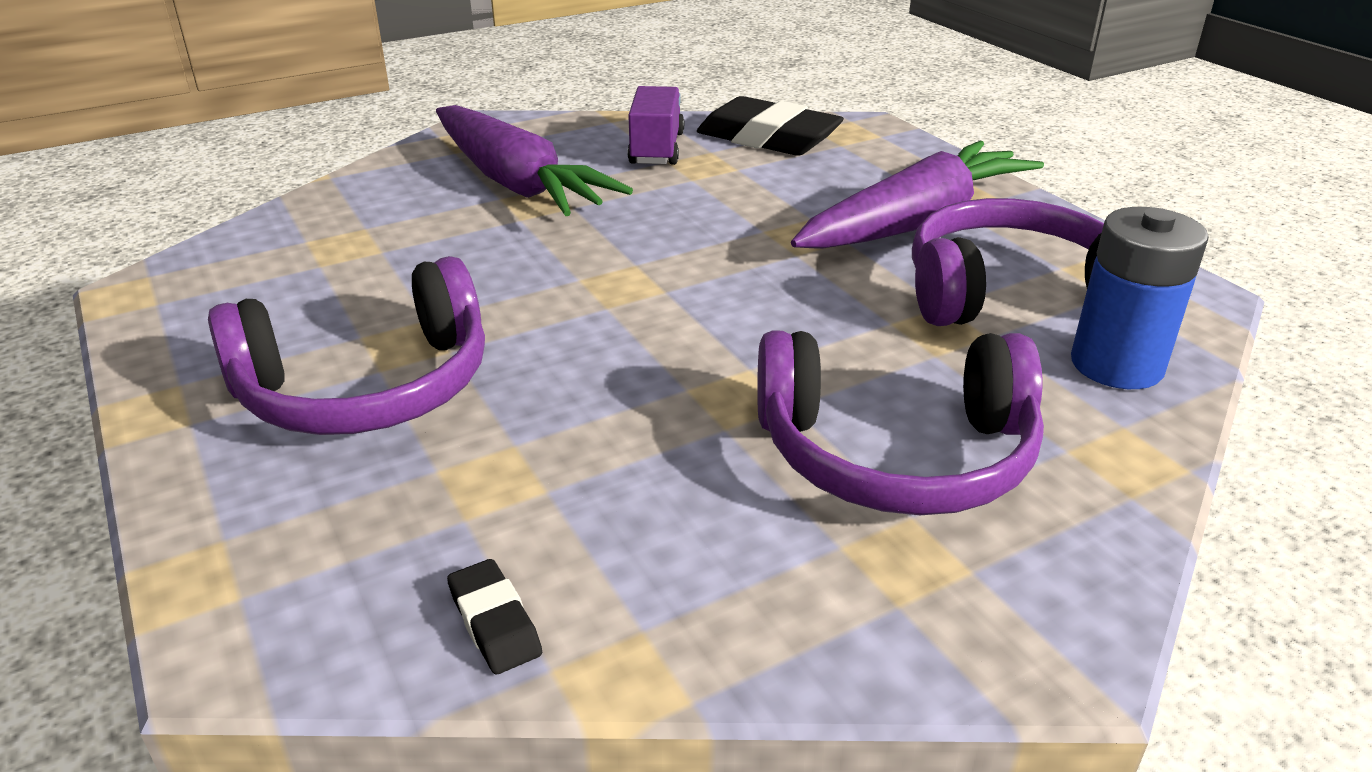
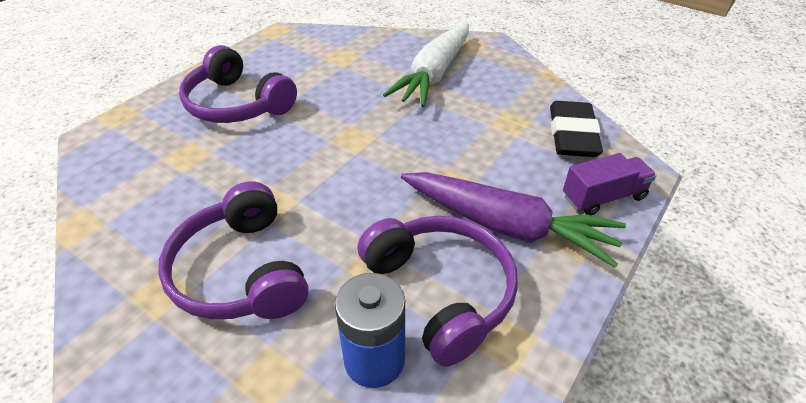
camera: 65 degrees right, 10 degrees up
(495, 623) = (104, 185): black eraser -> none
(517, 183) = (434, 74): purple carrot -> white carrot
(656, 149) = (515, 101): purple truck -> purple truck (603, 197)

